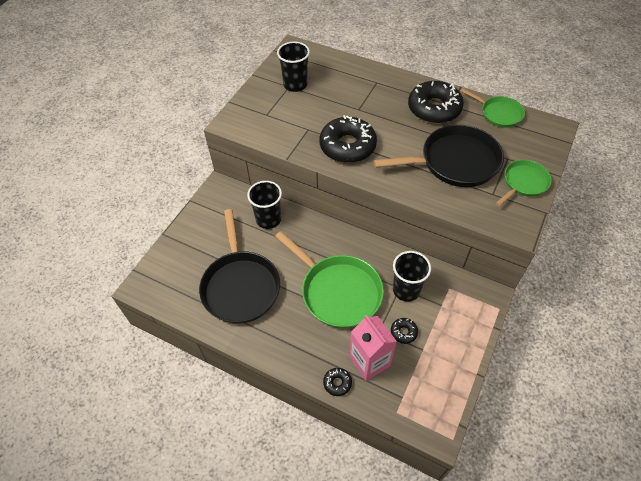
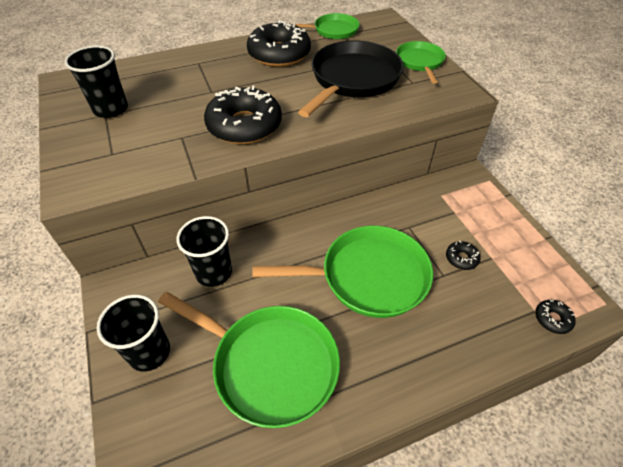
camera: 50 degrees left, 5 degrees down
(240, 286) = (269, 364): black pan -> green pan
(337, 383) = (480, 356): black donut -> black donut (552, 319)
(369, 361) = (474, 309): pink carton -> none
(406, 290) = (416, 224): black cup -> black cup (149, 352)

